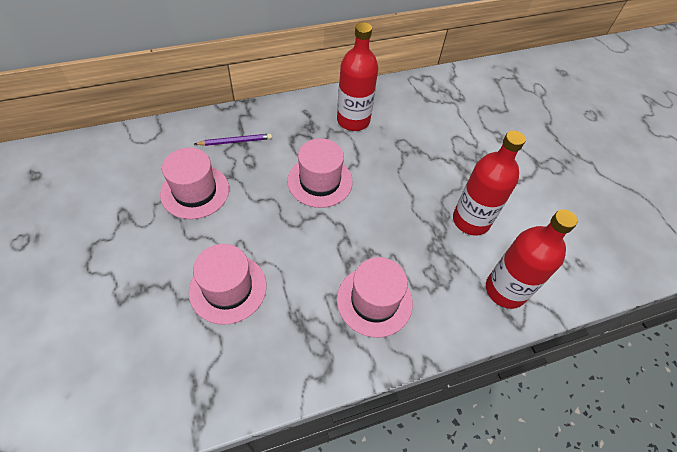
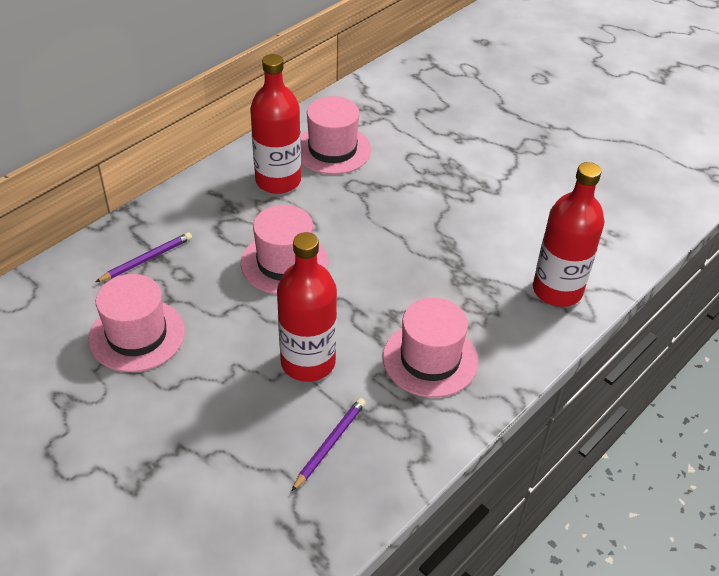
camera: 25 degrees left, 10 degrees down
(228, 288) = (256, 419): pink hat -> pink hat (332, 149)
(263, 332) = (330, 444): none -> purple pencil
(471, 220) = (480, 236): red bottle -> red bottle (308, 362)

